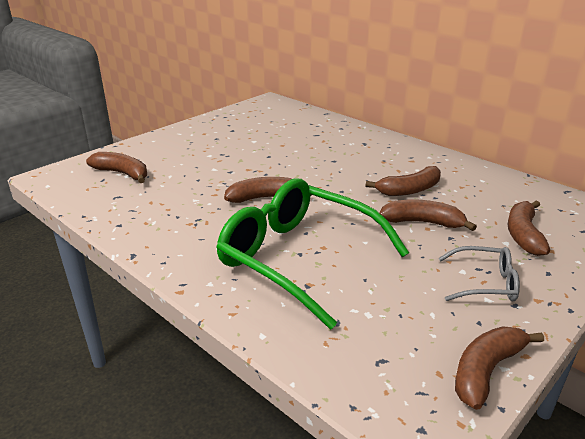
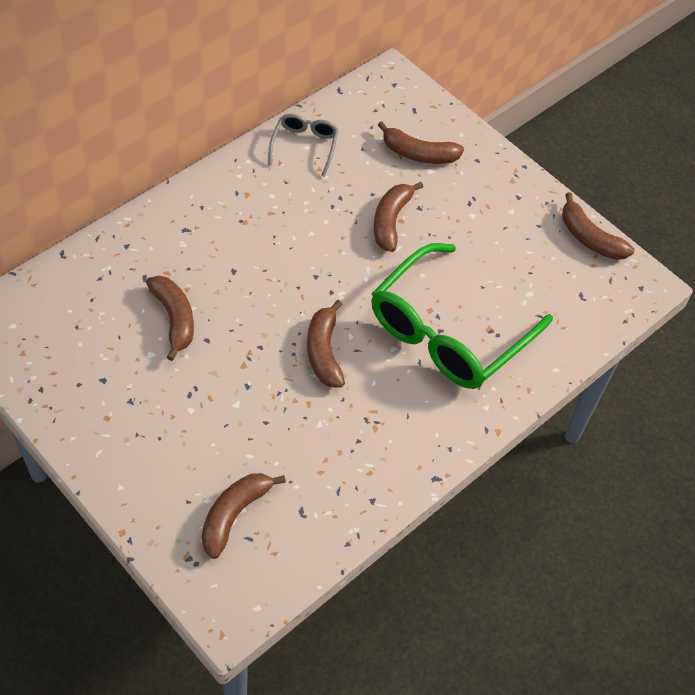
camera: 90 degrees left, 25 degrees up
(409, 190) = (322, 215): brown banana -> brown banana (174, 319)
(485, 283) = (490, 206): grey glasses -> grey glasses (304, 146)

